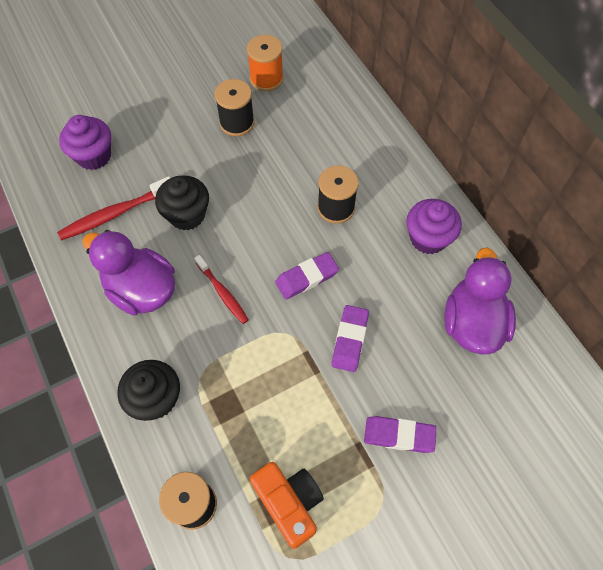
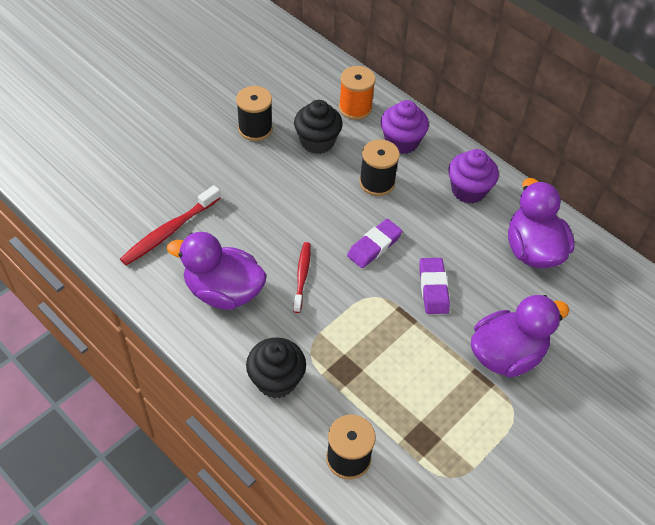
camera: 20 degrees left, 10 degrees down
(94, 156) = (126, 185): purple cupcake -> purple cupcake (401, 142)
(187, 215) = (240, 217): black cupcake -> black cupcake (317, 142)
(222, 293) = (302, 276): red toothbrush -> red toothbrush turned 120 degrees counterclockwise
(266, 79) = (268, 85): orange spool -> orange spool (355, 108)
(289, 503) = (434, 433): orange camera -> none
(399, 435) = (506, 354): purple eraser -> purple duck

